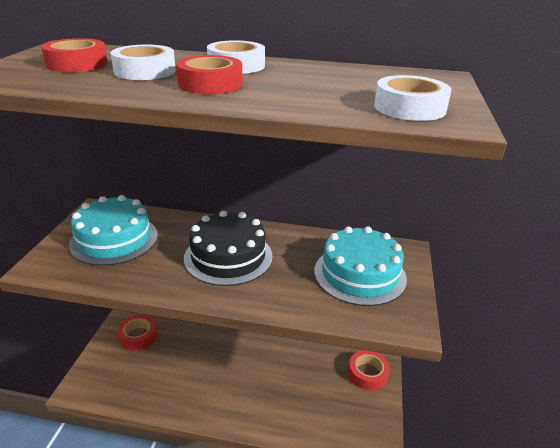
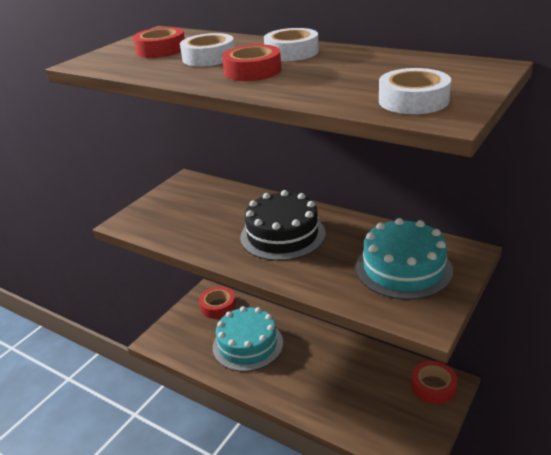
camera: 25 degrees right, 0 degrees up
(114, 239) = (191, 207): turquoise cake -> turquoise cake (248, 344)

